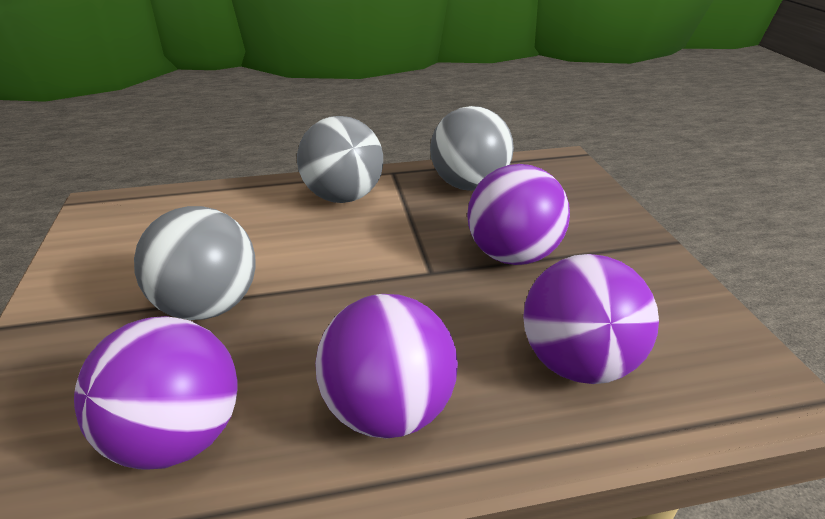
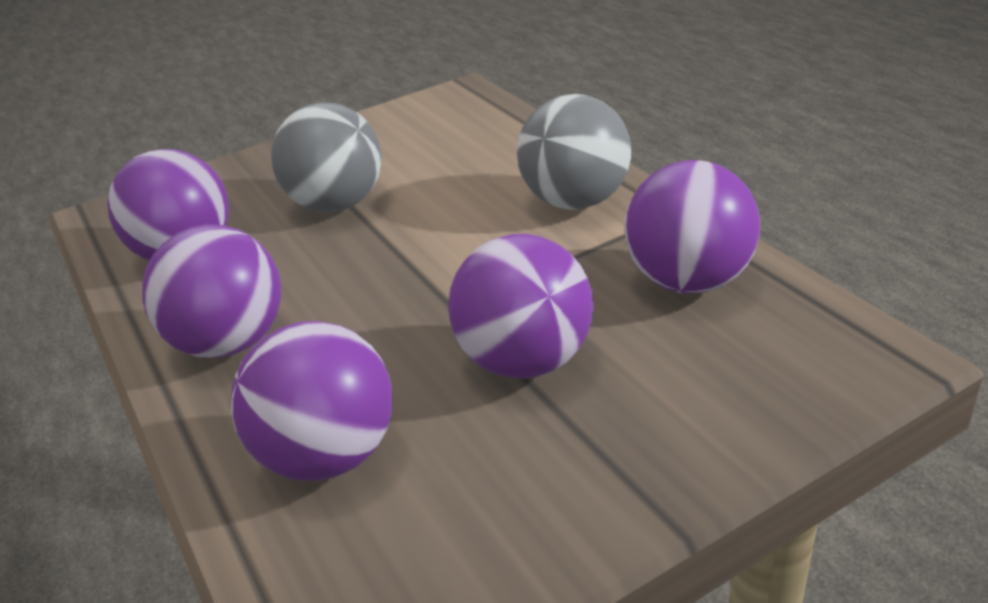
camera: 75 degrees right, 0 degrees up
(469, 185) = (689, 281): grey ball -> purple ball

